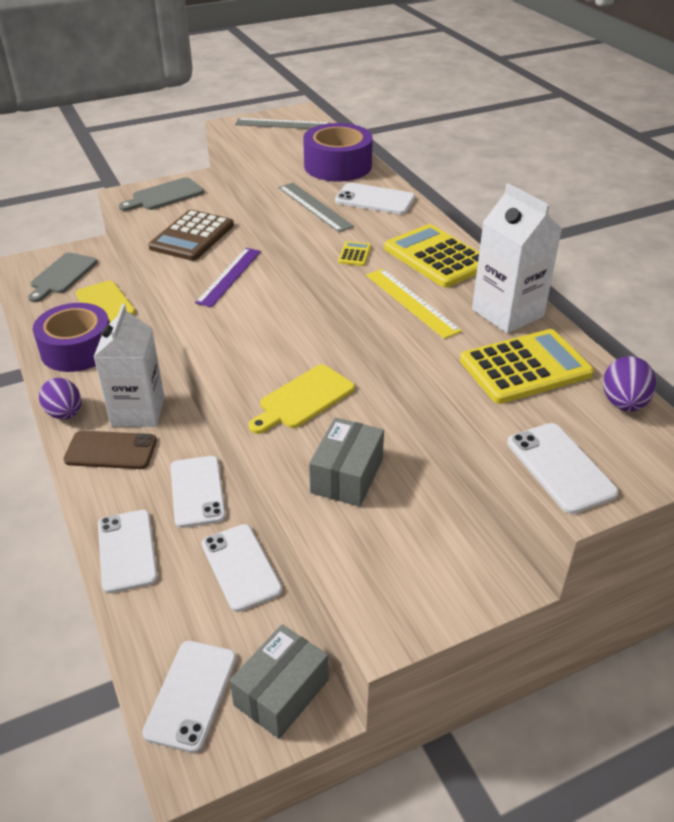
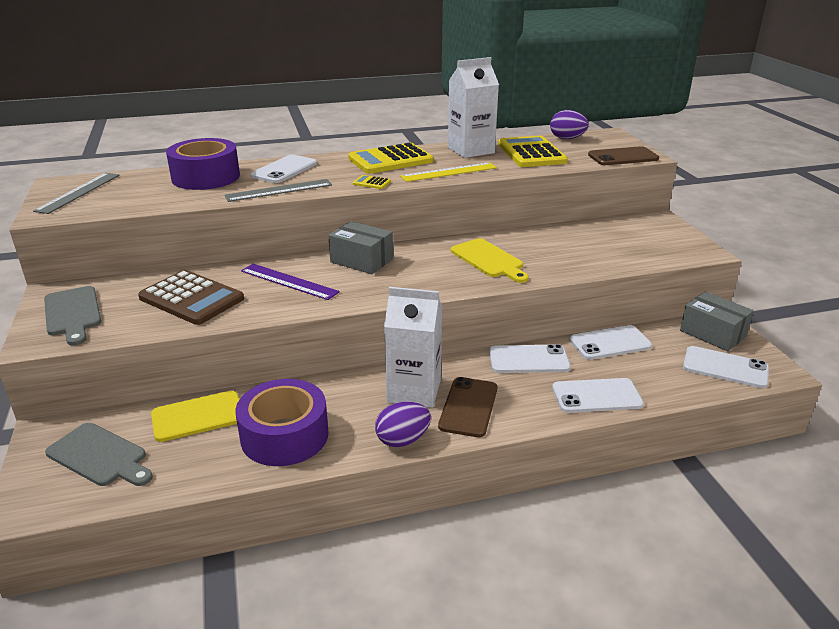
camera: 80 degrees left, 10 degrees down
(347, 476) = (575, 251): grey box -> grey box (361, 260)
(560, 467) = (623, 157): white phone -> brown phone

